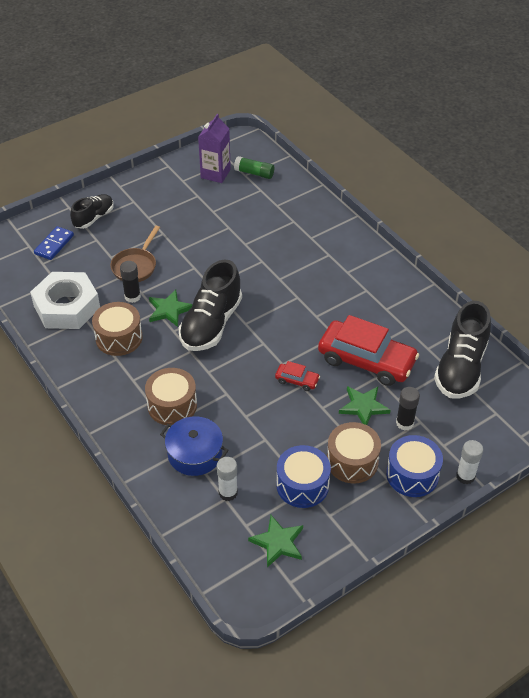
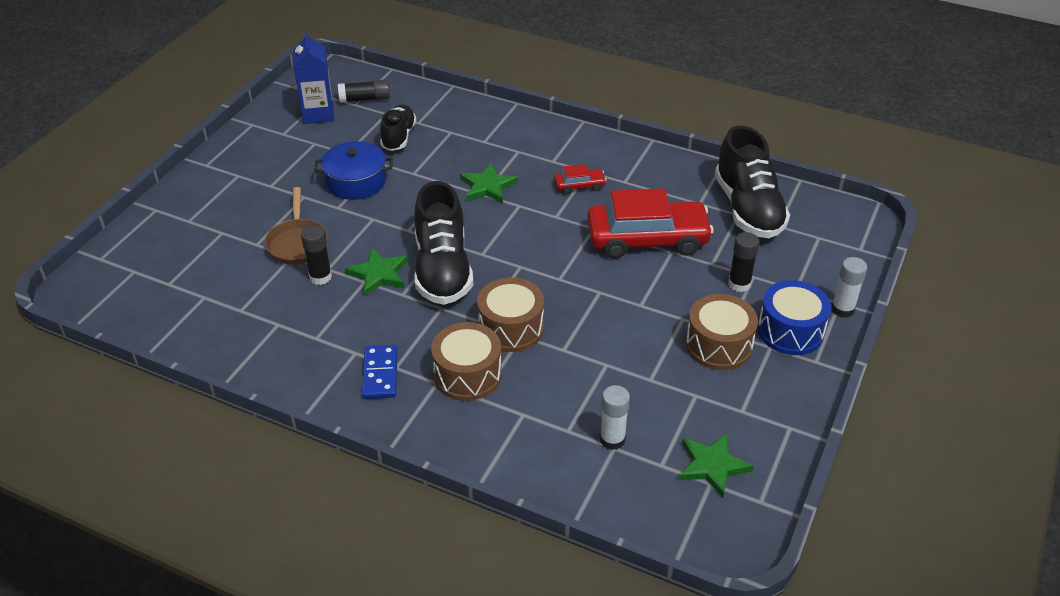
camera: 30 degrees left, 5 degrees down
(54, 244) = (168, 257): blue domino -> blue domino (380, 374)
(67, 307) = (242, 320): white nut -> none
(94, 218) = (199, 210): black shoe -> black shoe (398, 137)
(119, 338) = (339, 328): brown drum -> brown drum (511, 328)
(195, 454) = (538, 415): blue pot -> blue pot (356, 182)
(215, 173) = (318, 114): purple carton -> blue carton
(254, 173) = (365, 99): green glue stick -> black glue stick
(297, 380) = (590, 289): red car -> red car (579, 186)
(302, 485) = (687, 393): blue drum -> none
(363, 407) = (683, 286): green star -> green star (488, 186)

